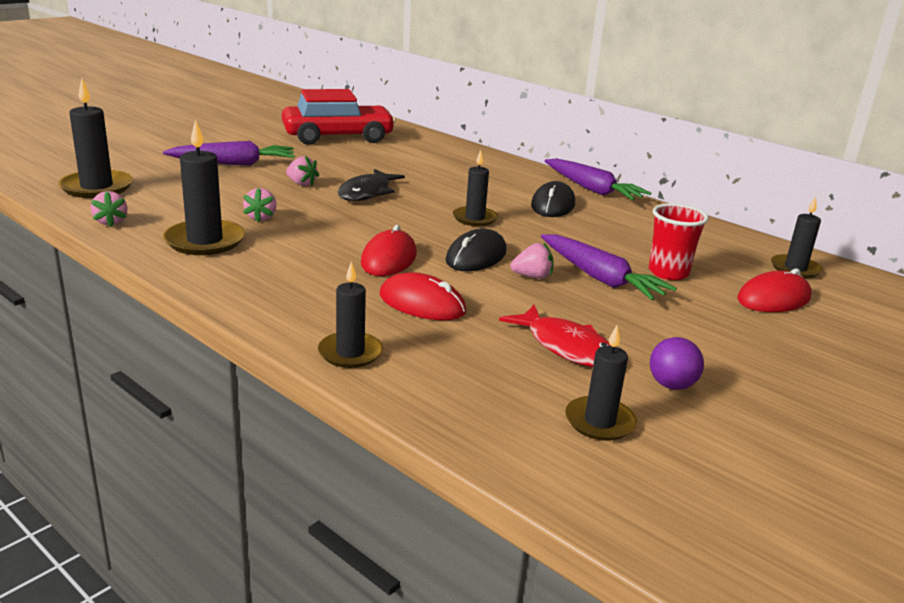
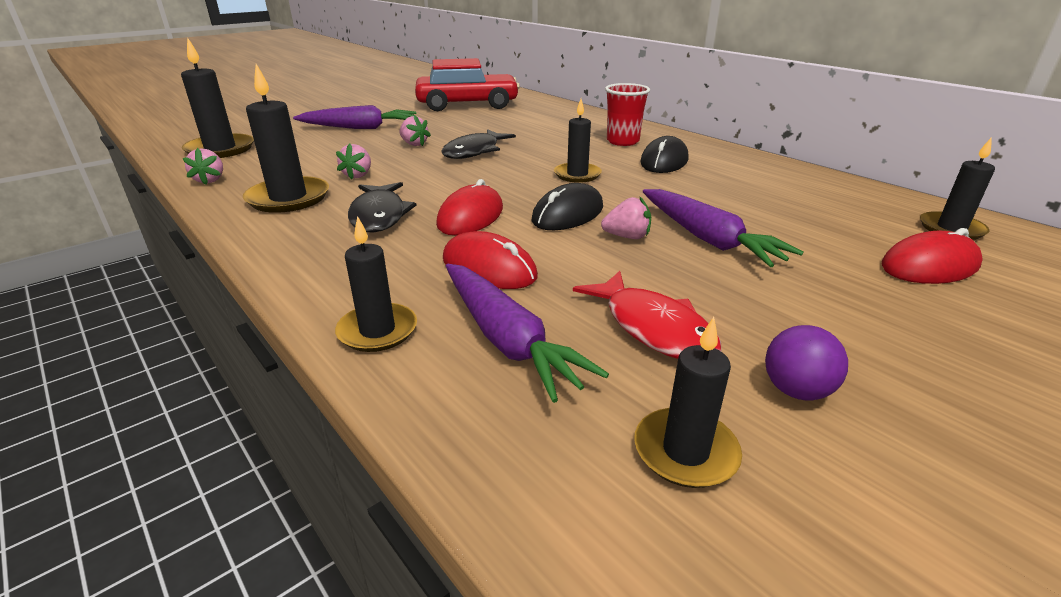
camera: 10 degrees right, 5 degrees up
(303, 258) = (379, 216): none -> black fish
(592, 189) = (708, 146): purple carrot -> purple carrot (507, 340)
(668, 272) = (791, 232): red cup -> red cup (622, 141)

